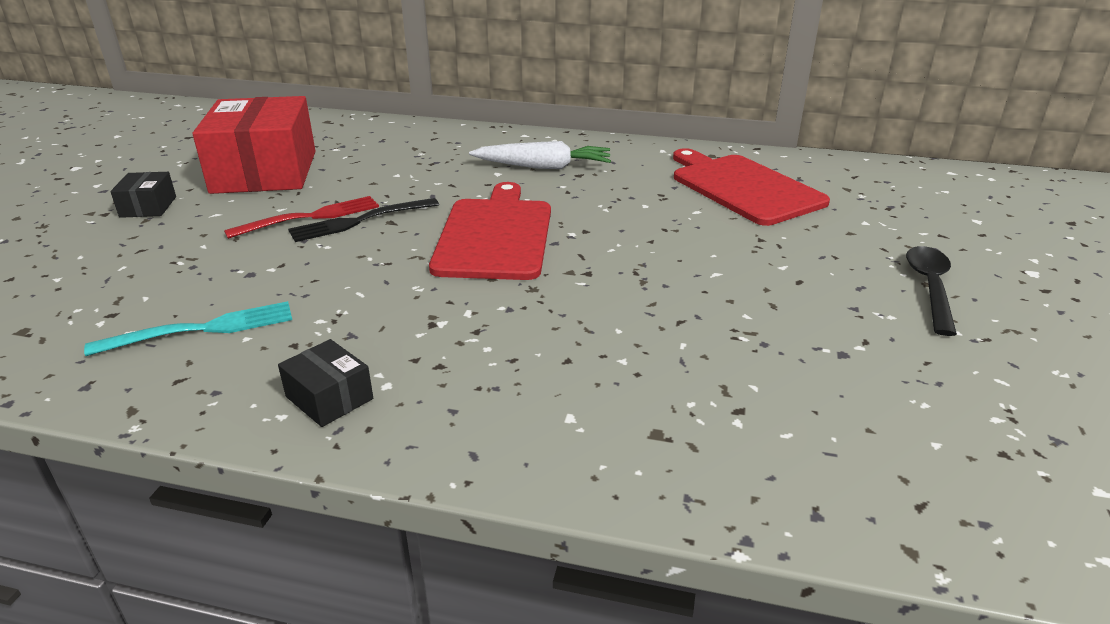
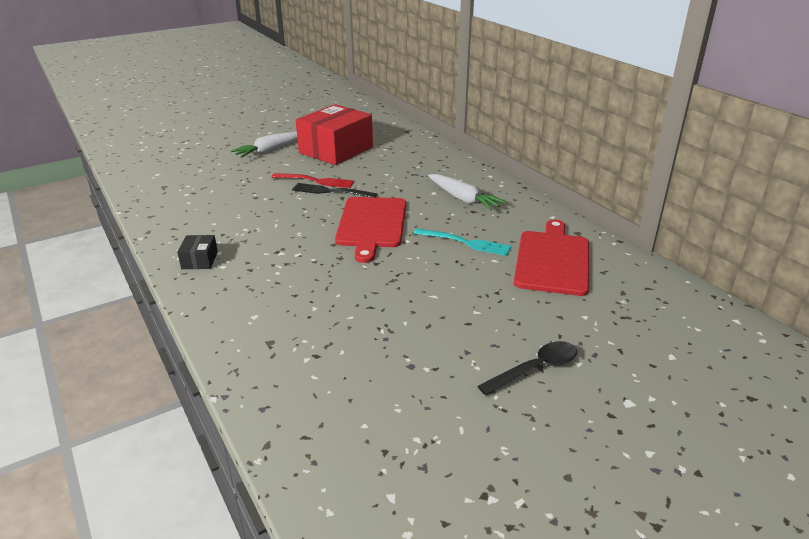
camera: 45 degrees right, 0 degrees up
(148, 207) = (270, 150): black box -> white carrot
(202, 329) = (207, 212): turquoise fork -> turquoise fork (465, 242)
(495, 235) = (371, 225): red cutting board -> red cutting board turned 135 degrees clockwise

